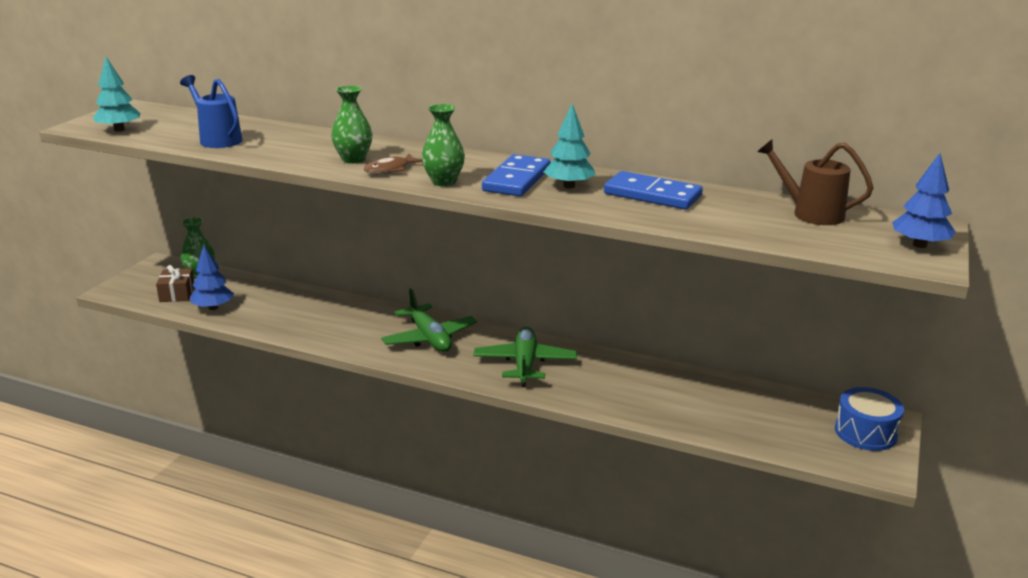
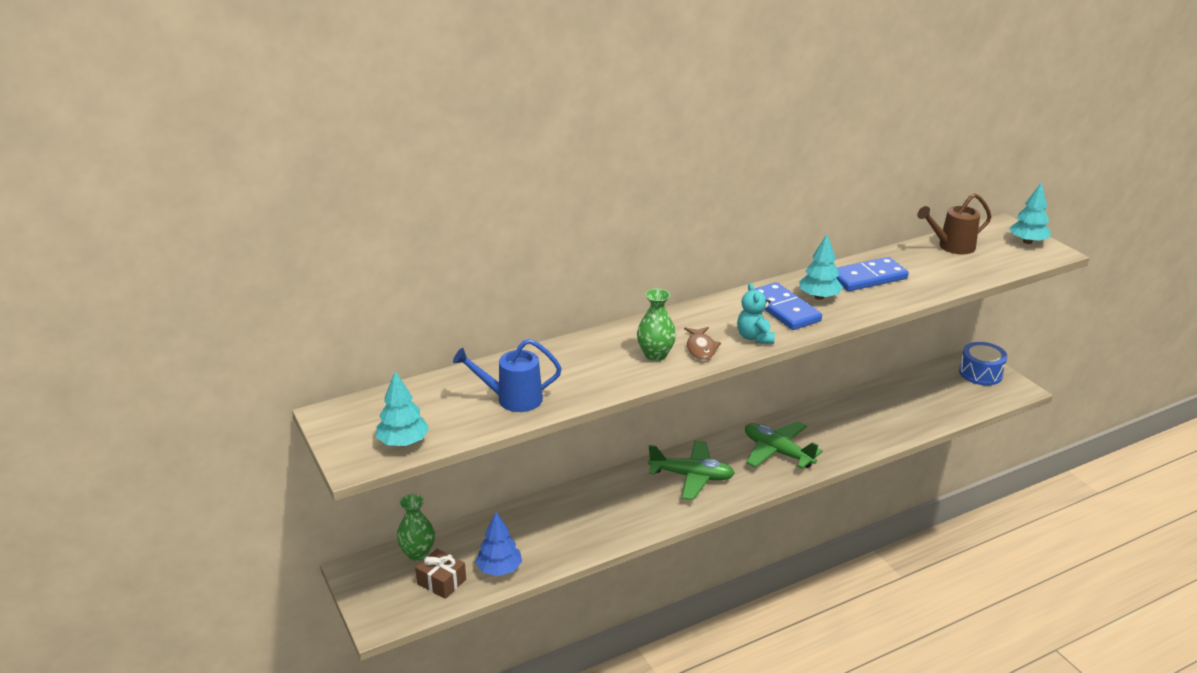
camera: 50 degrees left, 5 degrees up
(443, 182) = (754, 337): green vase -> turquoise teddy bear
(919, 245) = (1027, 242): blue tree -> turquoise tree

